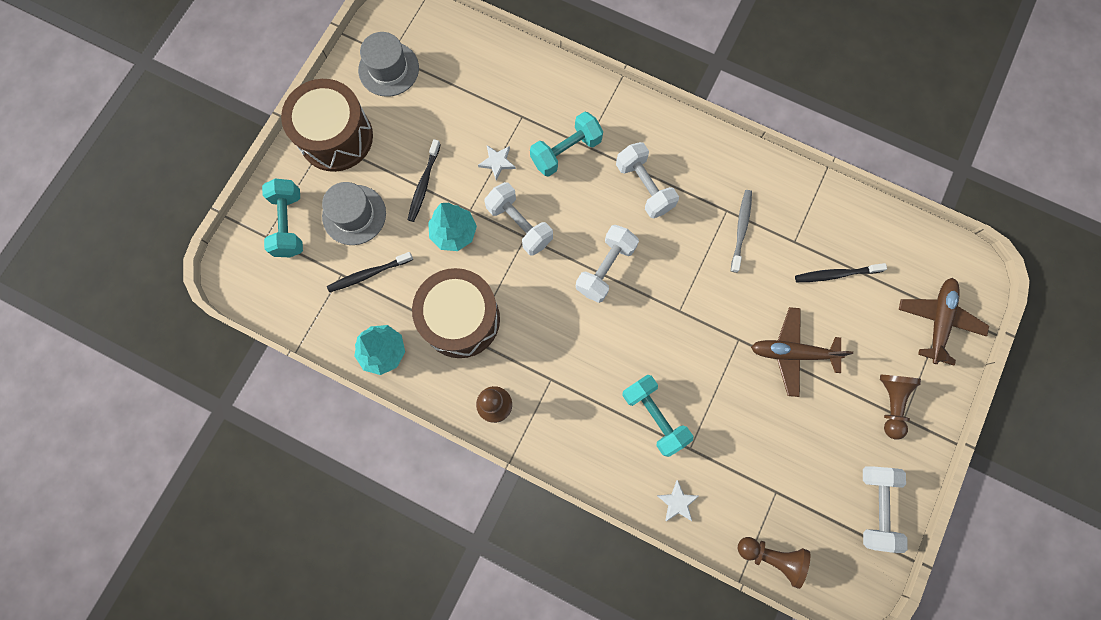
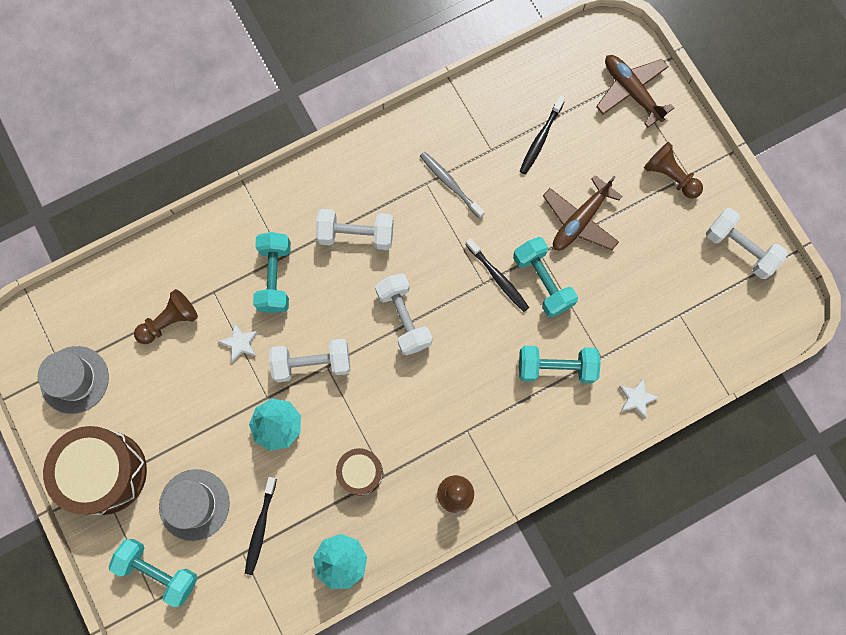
camera: 55 degrees left, 0 degrees up
(424, 184) = (212, 422): black toothbrush -> black toothbrush (498, 277)
(460, 319) = (360, 472): brown drum -> brown drum, size x0.54
(717, 357) = (542, 281): none -> turquoise dumbbell
(771, 556) = (726, 355): brown pawn -> brown pawn (169, 321)

